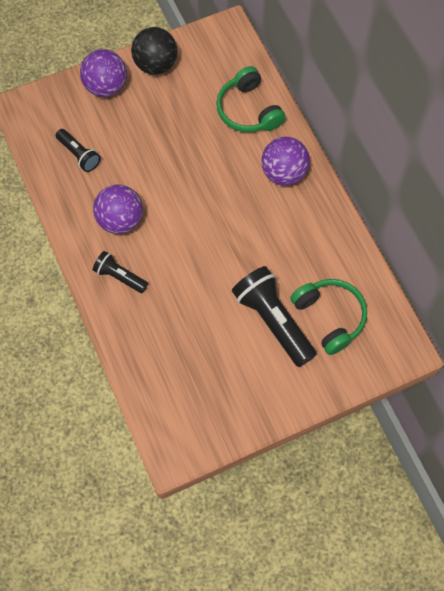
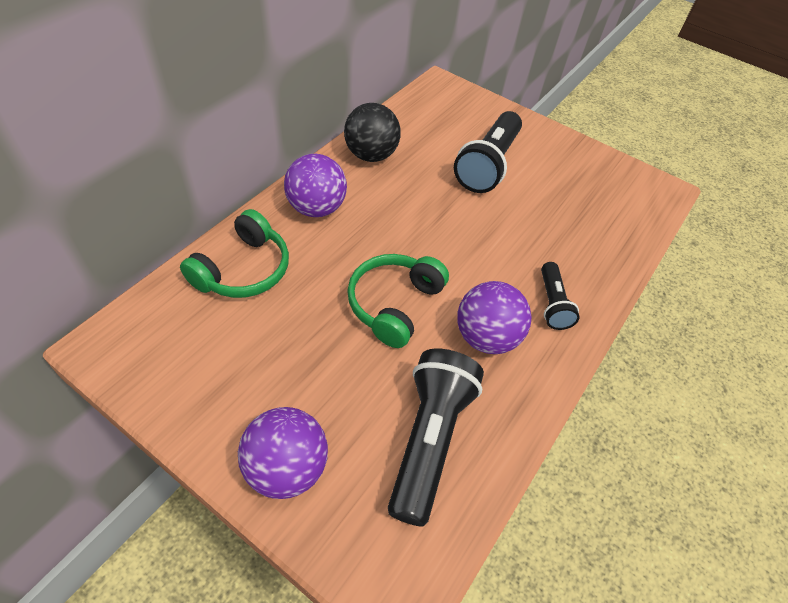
camera: 125 degrees left, 15 degrees down
(79, 154) = (429, 439): black flashlight -> black flashlight, size x1.81
(155, 64) = (210, 414): black ball -> black ball (371, 155)
(330, 317) = (451, 131): green headphones -> green headphones (394, 304)

